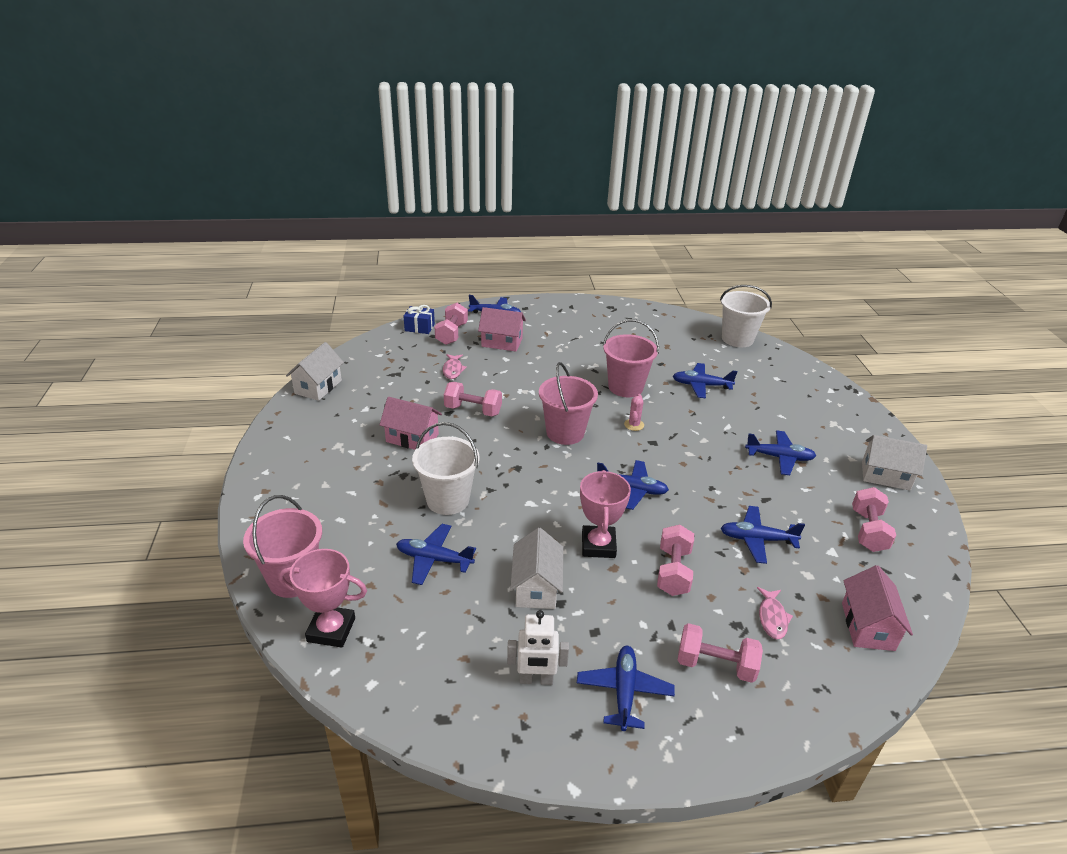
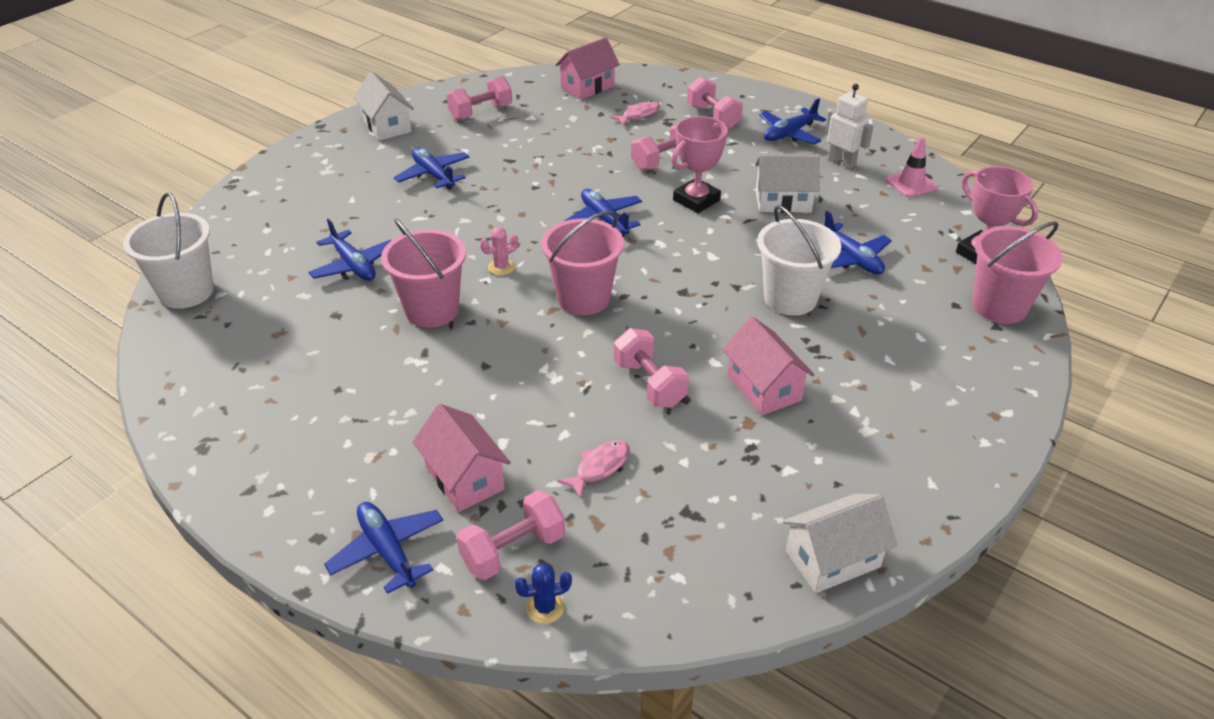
camera: 135 degrees left, 5 degrees up
(419, 327) = (545, 607): blue gift -> blue cactus
(448, 691) = (911, 184): none -> pink traffic cone
(536, 587) = (783, 202): white house -> white house turned 45 degrees clockwise
(757, 539) = (568, 146): blue plane -> none

